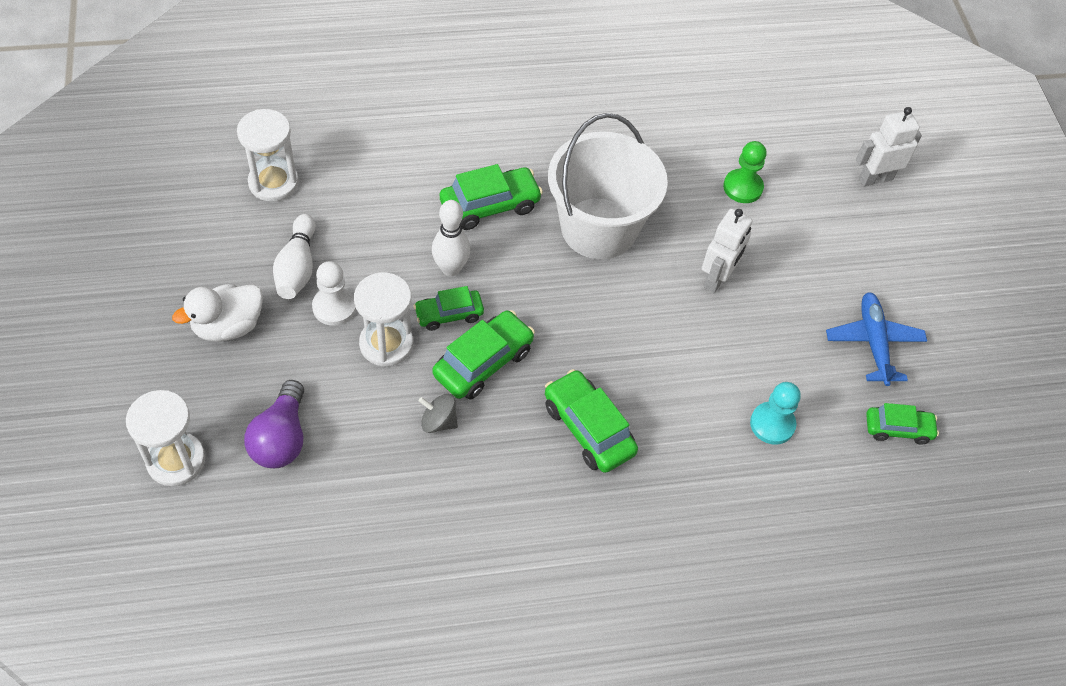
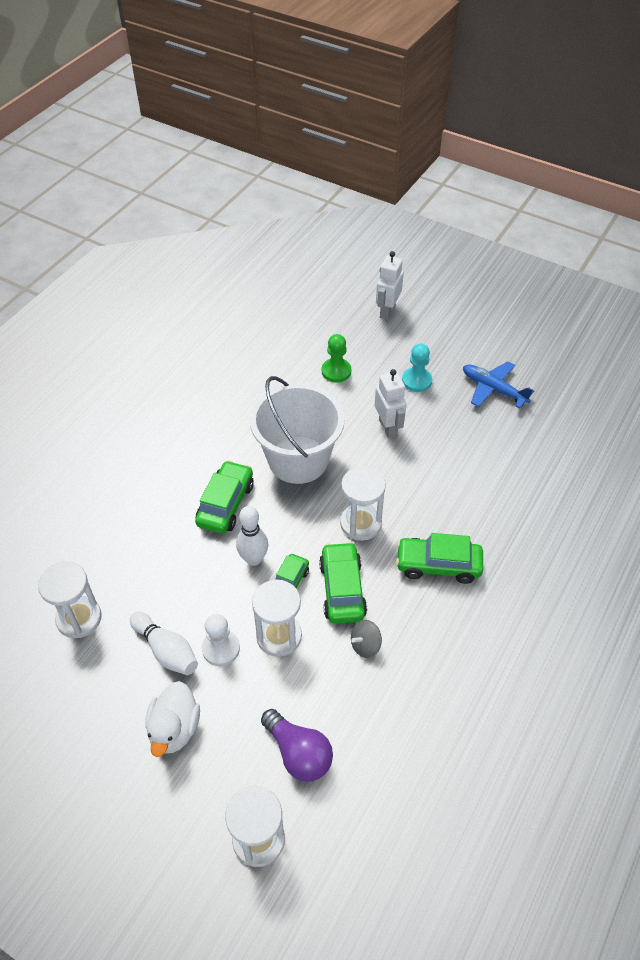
camera: 45 degrees left, 5 degrees down
(574, 330) = (360, 523): none -> white hourglass
(772, 424) = (508, 472): turquoise pawn -> turquoise pawn (416, 381)
(898, 429) = (556, 418): green car -> none

